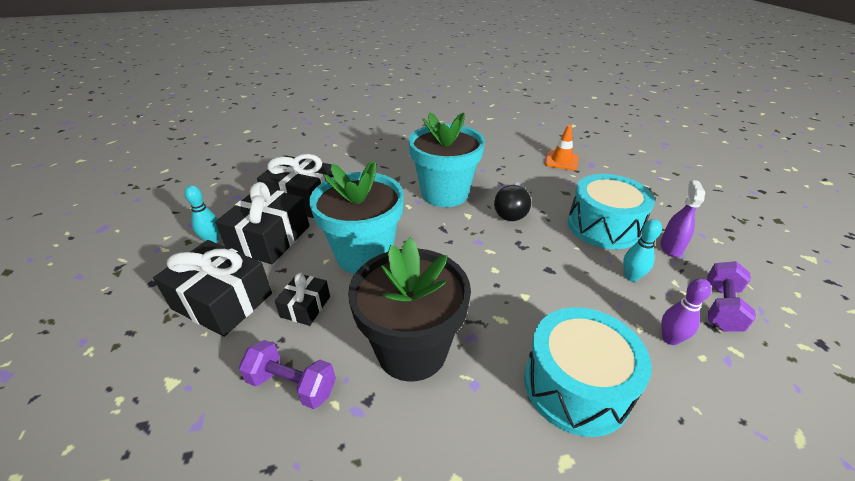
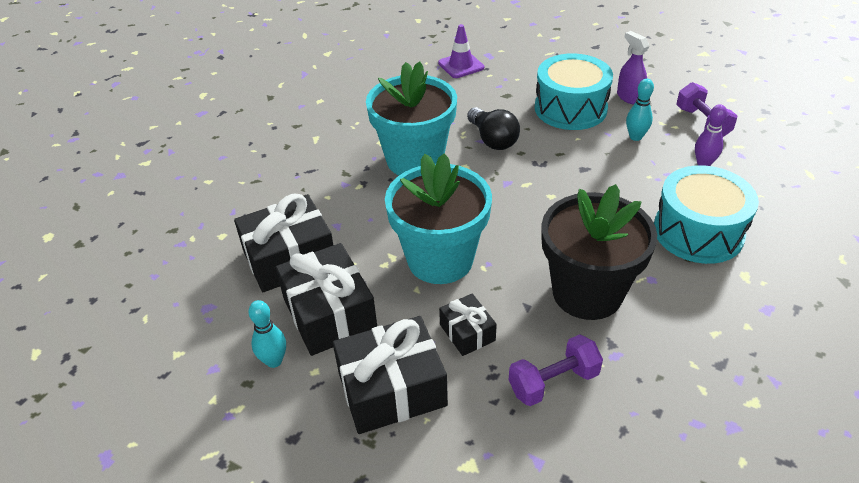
camera: 45 degrees left, 5 degrees up
(561, 161) = (461, 65): orange traffic cone -> purple traffic cone

